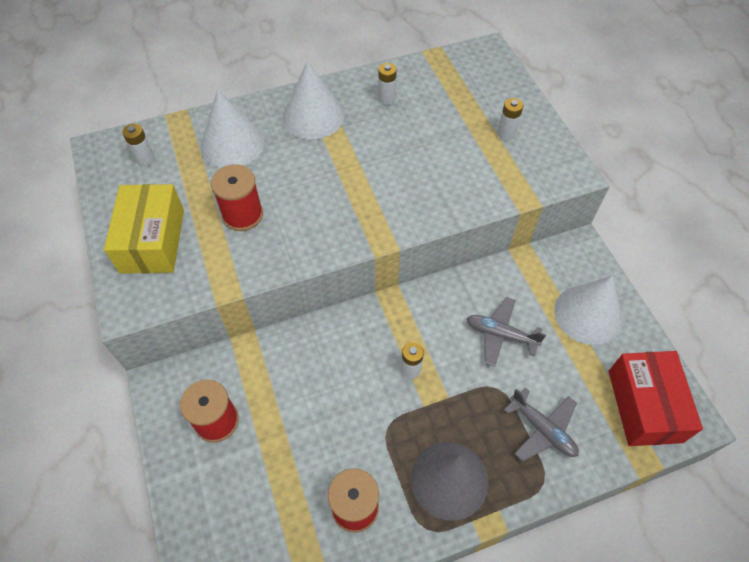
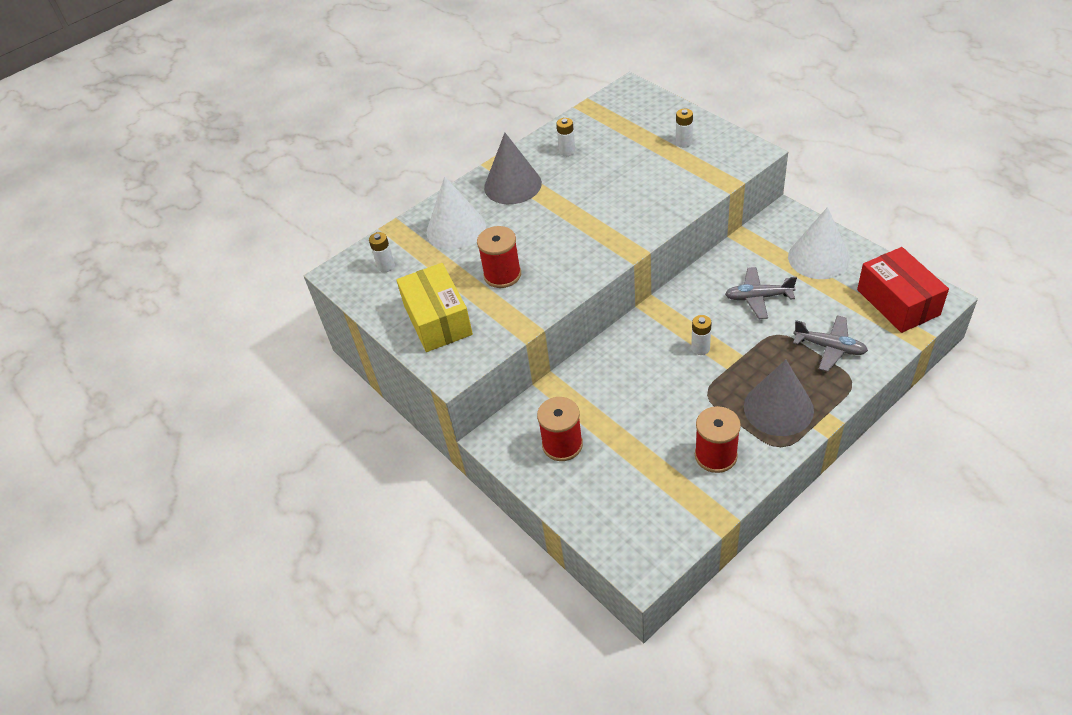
camera: 15 degrees left, 10 degrees down
(313, 116) = (512, 185): white cone -> grey cone

